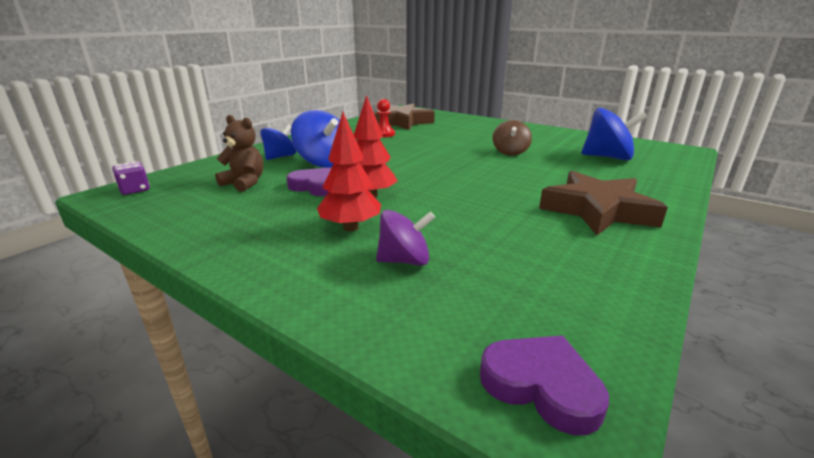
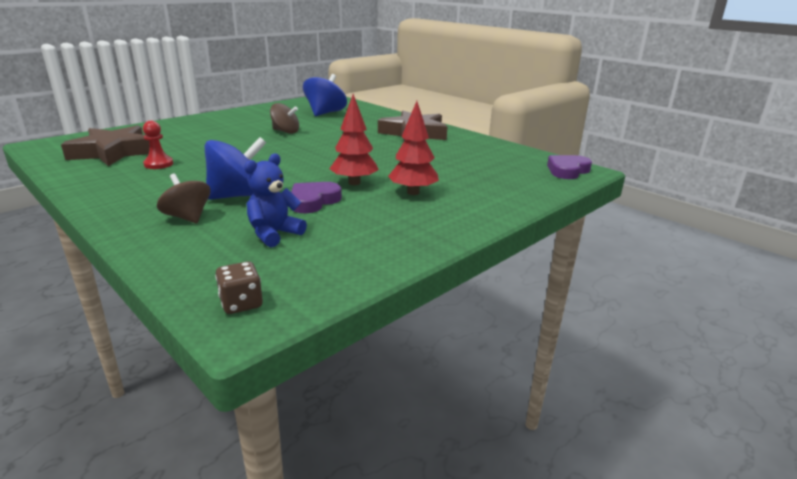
camera: 80 degrees left, 0 degrees up
(135, 190) = (241, 303): purple dice -> brown dice
(244, 183) = (274, 234): brown teddy bear -> blue teddy bear
(280, 157) = (187, 217): blue spinning top -> brown spinning top
(404, 260) = (466, 182): purple spinning top -> none

